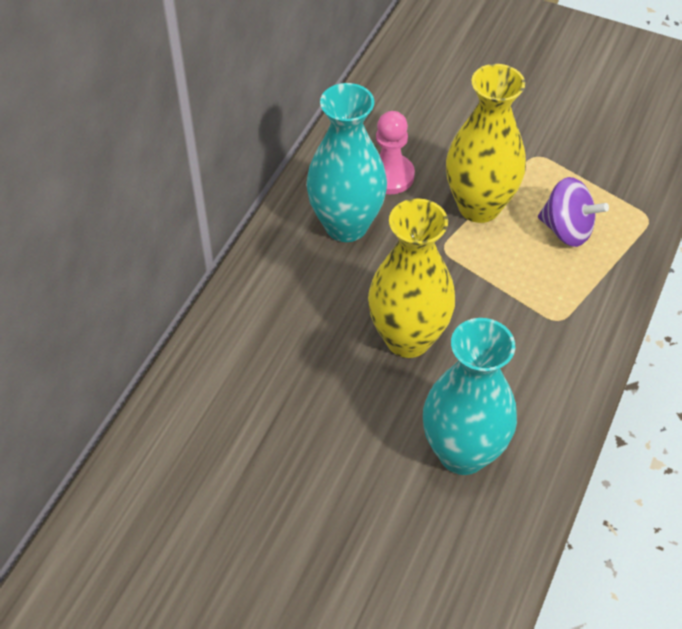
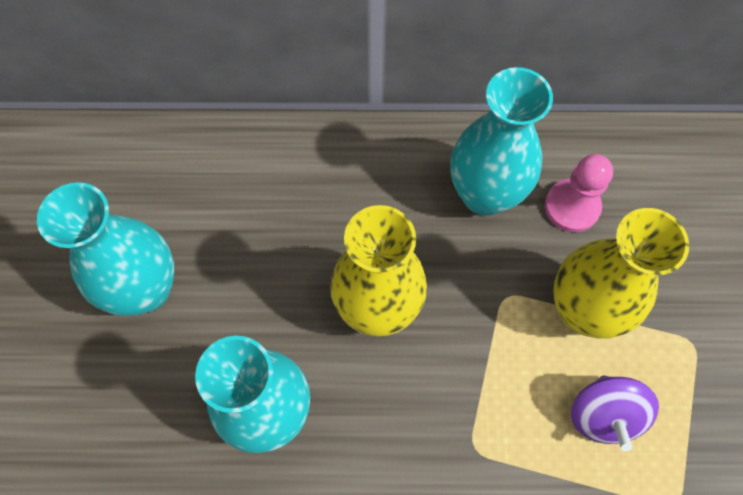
camera: 65 degrees right, 15 degrees up
(293, 515) = (146, 289): none -> turquoise vase

